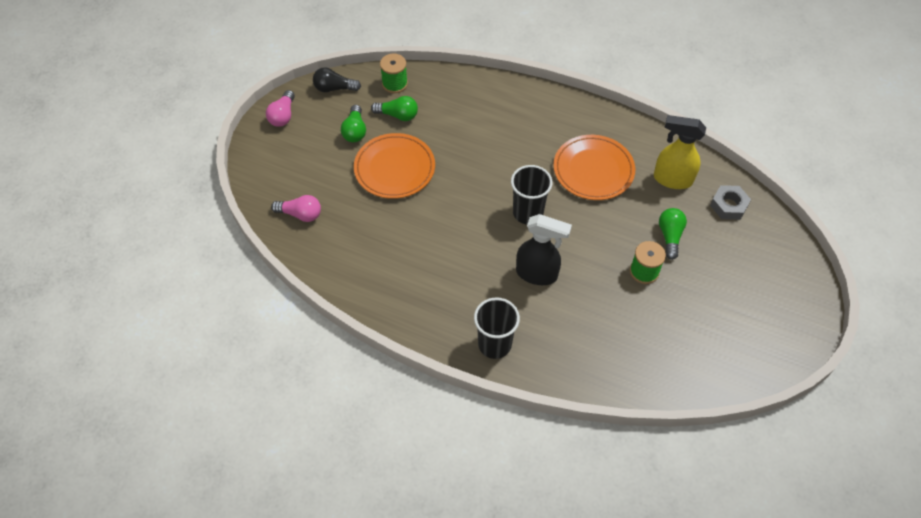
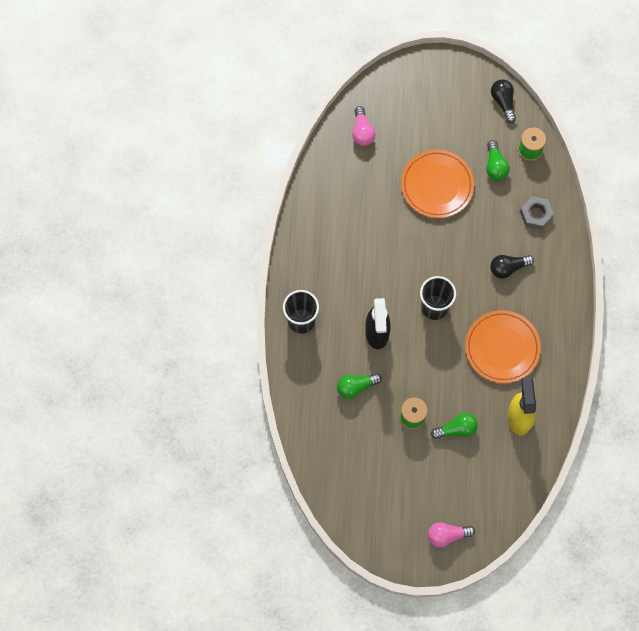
camera: 70 degrees right, 15 degrees up
(283, 116) = (455, 74): pink light bulb -> pink light bulb (447, 535)
(355, 131) = (463, 138): green light bulb -> green light bulb (356, 387)
(510, 139) = (508, 268): none -> black light bulb
(728, 206) = (509, 472): grey nut -> grey nut (536, 214)

